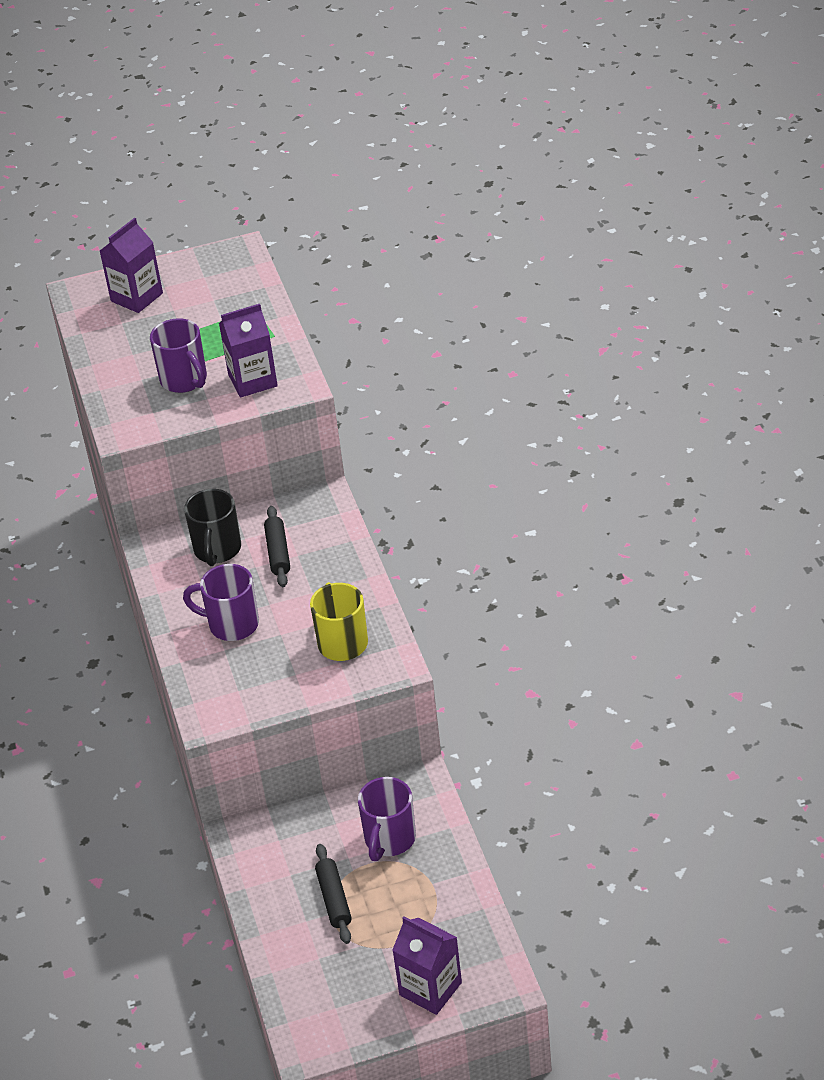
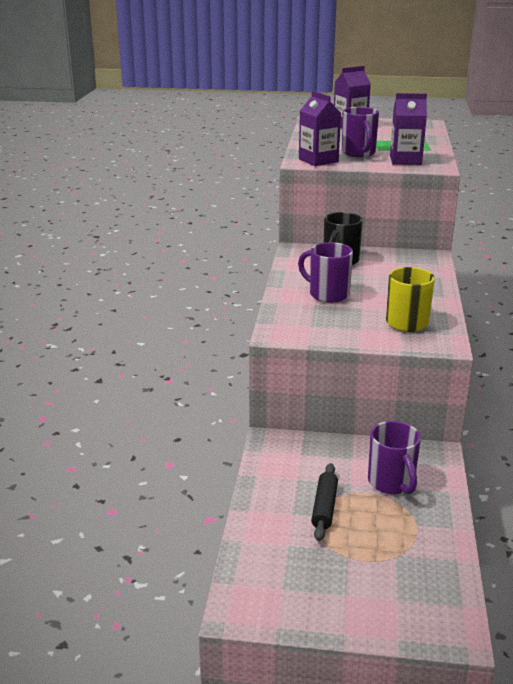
camera: 20 degrees right, 15 degrees down
(278, 552) = (383, 271): black rolling pin -> none
(389, 840) = (392, 483): purple mug -> purple mug turned 60 degrees counterclockwise
(430, 989) = (379, 607): purple carton -> purple carton (318, 160)

